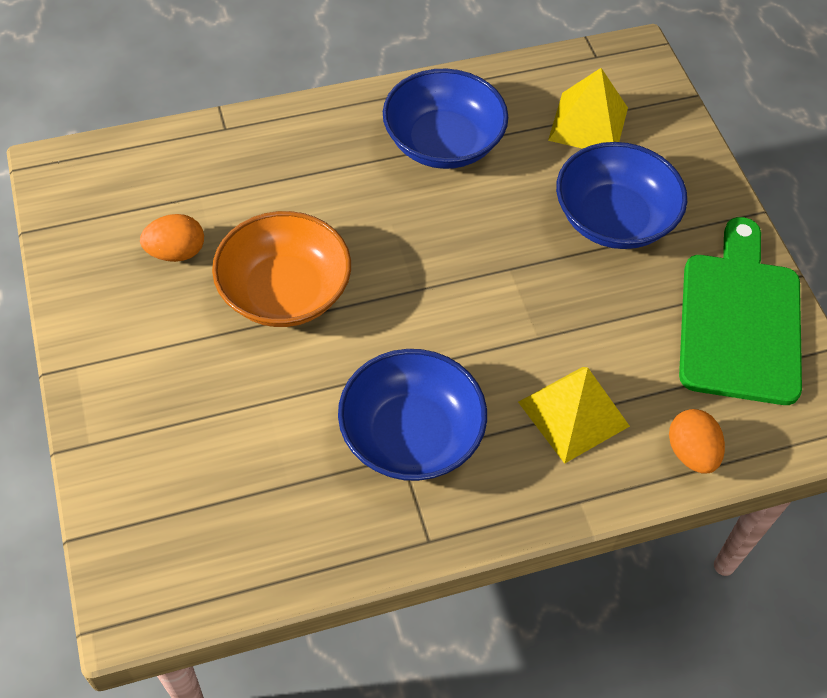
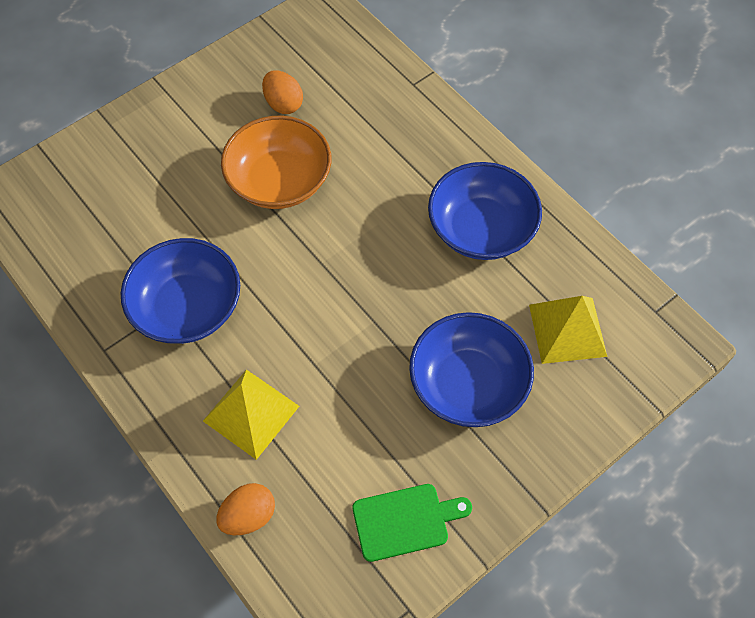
camera: 70 degrees right, 5 degrees up
(740, 320) = (405, 521): green cutting board -> green cutting board, size x0.56

